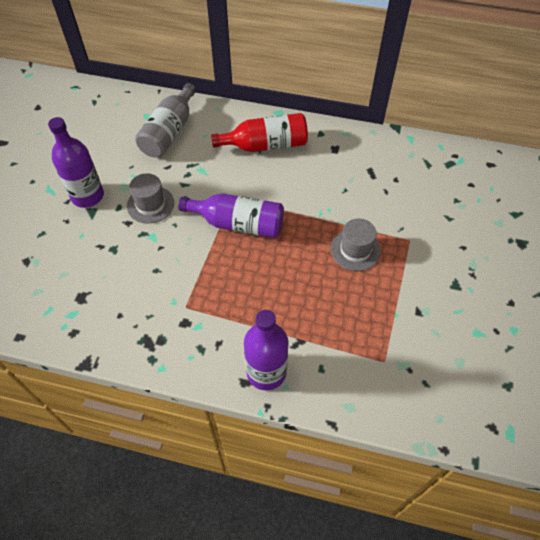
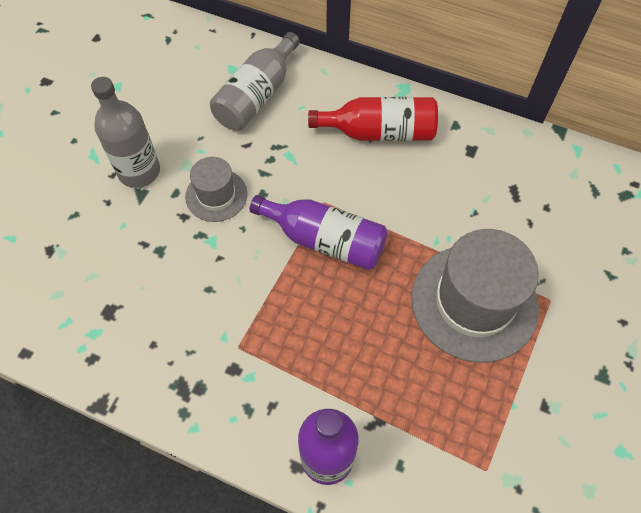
camera: 10 degrees right, 5 degrees up
(87, 196) = (139, 171): purple bottle -> grey bottle
(355, 250) = (474, 302): grey hat -> grey hat, size x1.88

